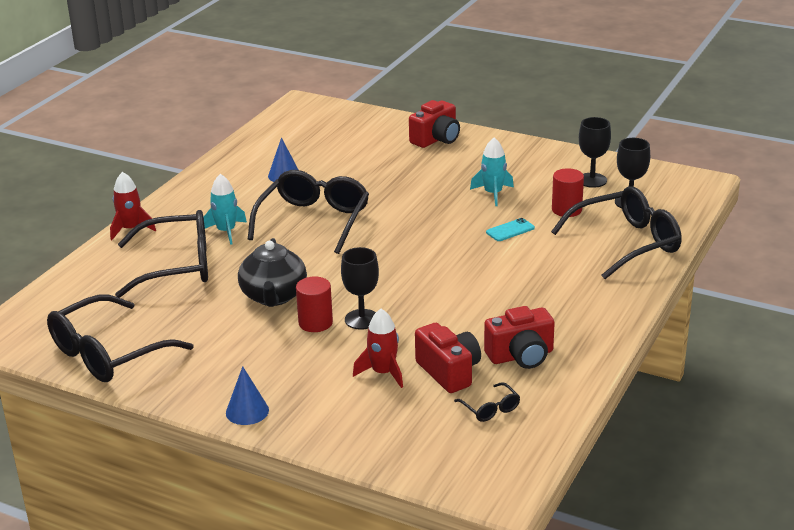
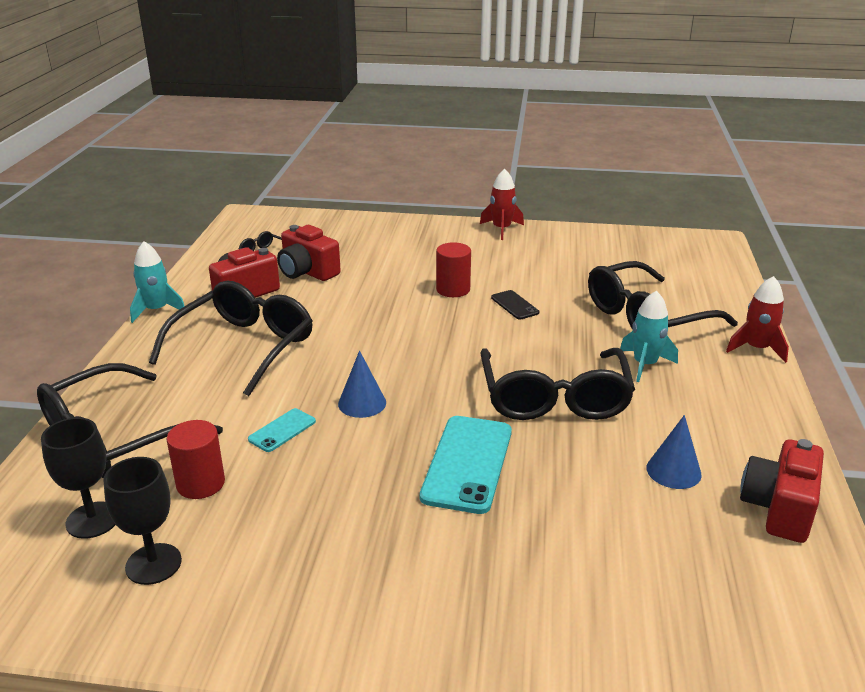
camera: 160 degrees right, 0 degrees up
(108, 353) = (606, 244): black glasses -> black glasses (244, 347)
(247, 411) = (455, 228): blue cone -> blue cone (362, 403)
(274, 296) = (514, 305): black teapot -> black phone
(362, 319) = (411, 299): black goblet -> none
(383, 373) = (364, 263): red rocket -> red rocket (501, 229)
(400, 195) = (467, 463): none -> turquoise phone
(436, 139) = (484, 629): red camera -> red camera (778, 508)
(493, 194) = (324, 495): turquoise rocket -> turquoise rocket (157, 310)

